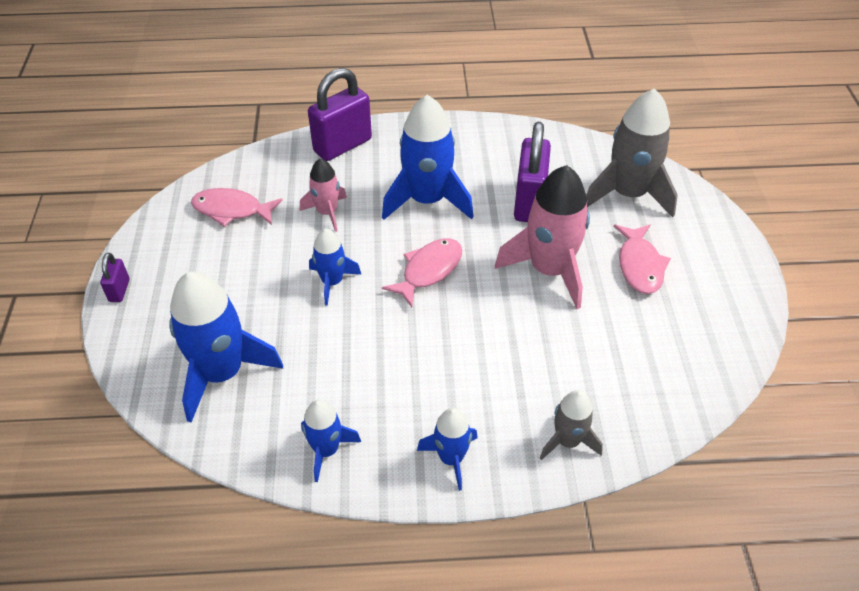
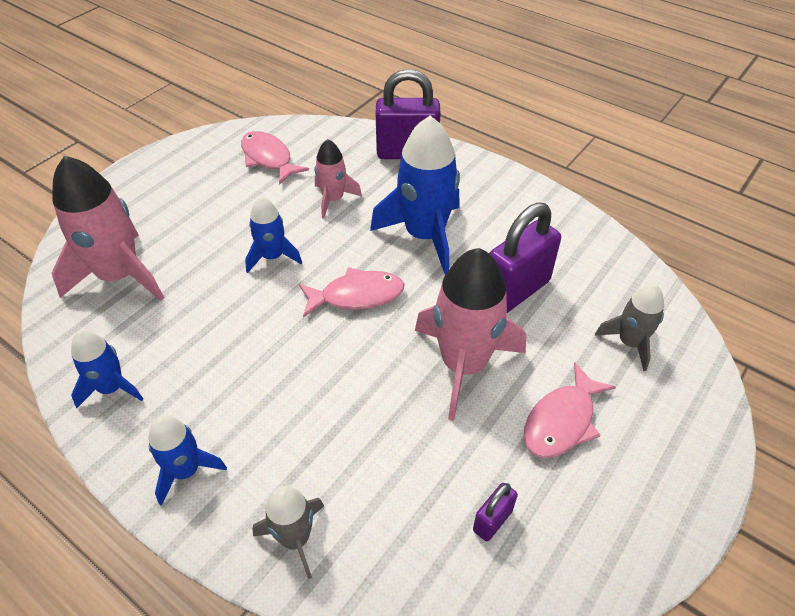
camera: 40 degrees right, 0 degrees up
(119, 290) = (132, 173): purple padlock -> purple padlock (492, 520)
(222, 373) = (119, 276): blue rocket -> pink rocket
(628, 194) = (630, 342): grey rocket -> grey rocket, size x0.55

